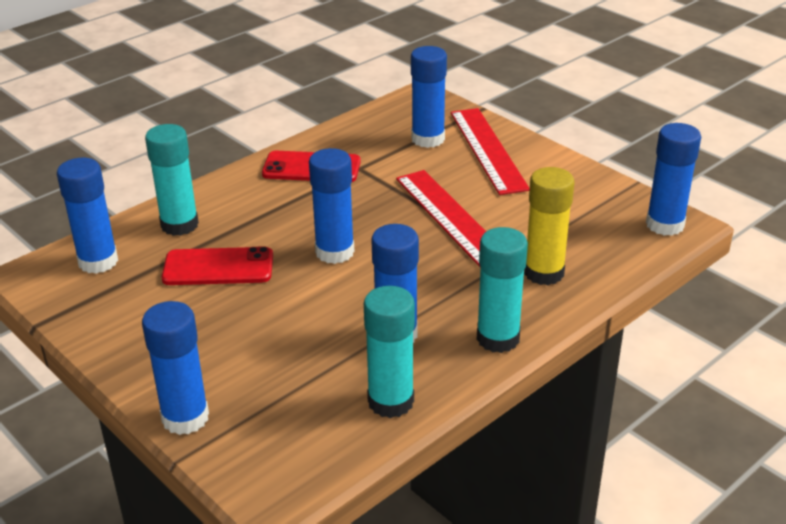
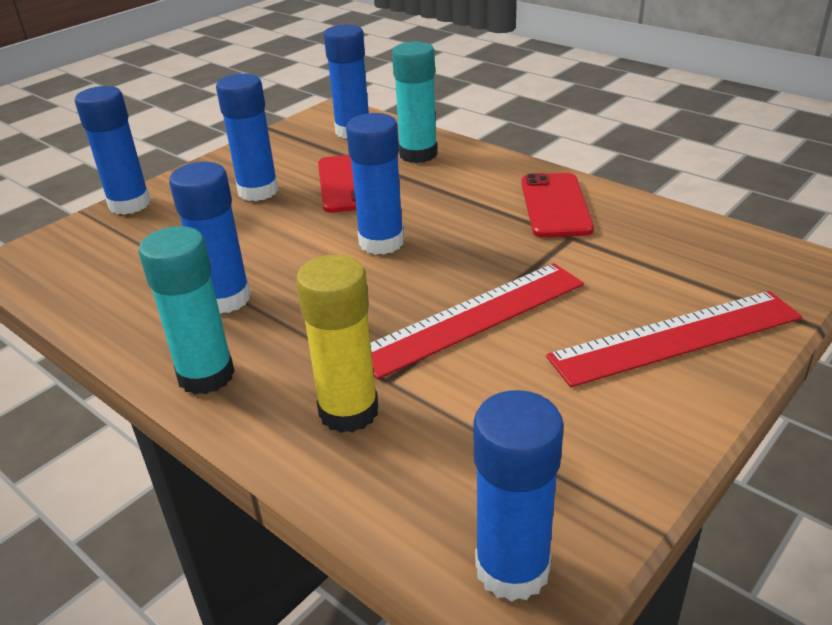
camera: 85 degrees right, 0 degrees up
(390, 401) = (115, 307): turquoise glue stick -> none
(428, 139) = (676, 280): blue glue stick -> blue glue stick (258, 191)

